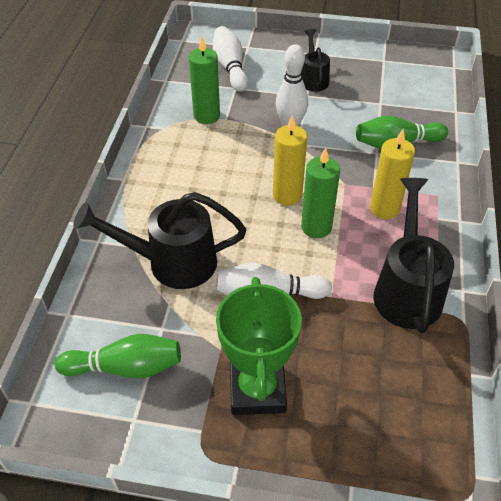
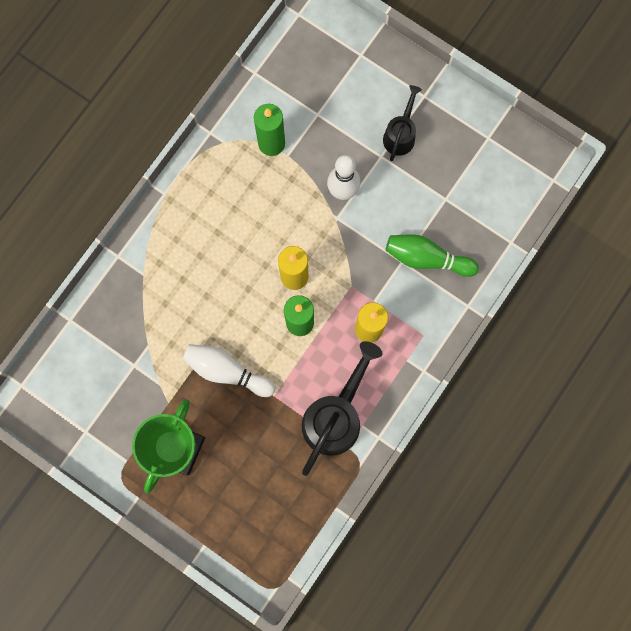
camera: 25 degrees right, 30 degrees up
(125, 367) = (95, 387): green bowling pin -> none
(171, 262) = (166, 305): black watering can -> none
(230, 67) = (327, 81): white bowling pin -> none

